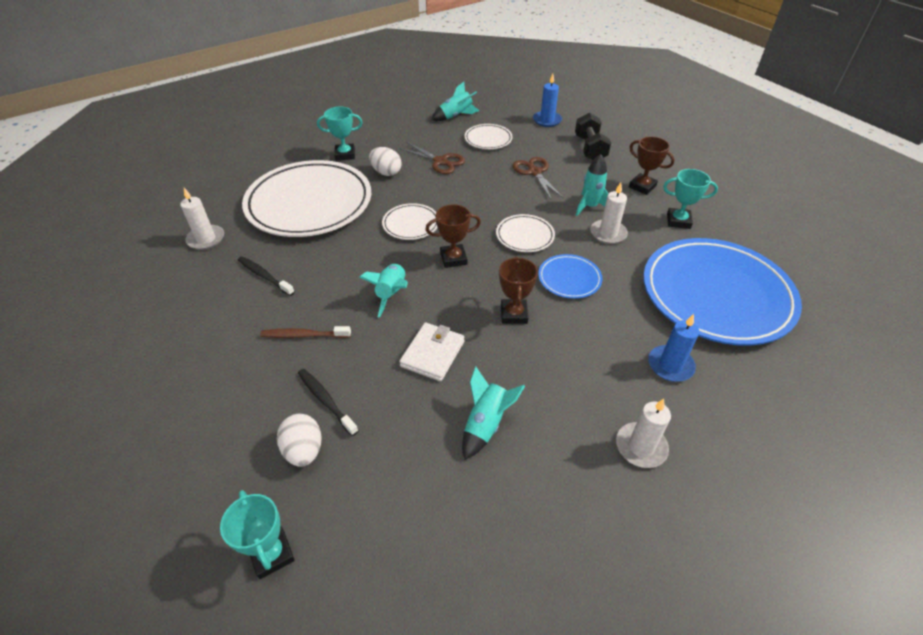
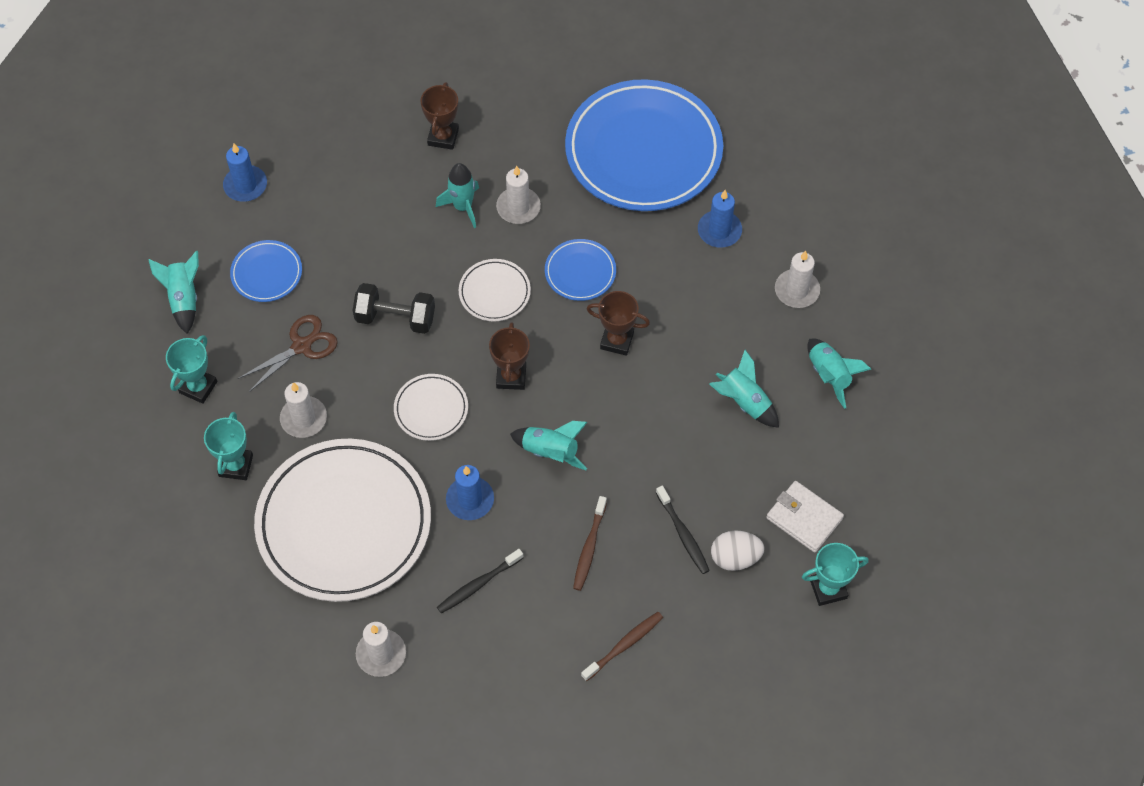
camera: 75 degrees left, 15 degrees up
(206, 378) = (624, 645): none -> brown toothbrush
(326, 401) = (683, 534): black toothbrush -> black toothbrush turned 90 degrees counterclockwise
(338, 258) = (470, 500): none -> blue candle
(386, 172) = (304, 418): white egg -> white candle
(432, 354) = (649, 428): white wallet -> white wallet (804, 518)
(488, 139) = (267, 273): white plate -> blue plate
(535, 172) = (370, 242): brown scissors -> none
(549, 501) = (829, 375): none -> turquoise rocket
(590, 149) = (339, 160): black dumbbell -> black dumbbell (395, 318)
(642, 186) = (443, 137): brown trophy -> brown trophy turned 45 degrees counterclockwise
(678, 221) = (520, 130): turquoise trophy -> turquoise trophy (198, 387)

